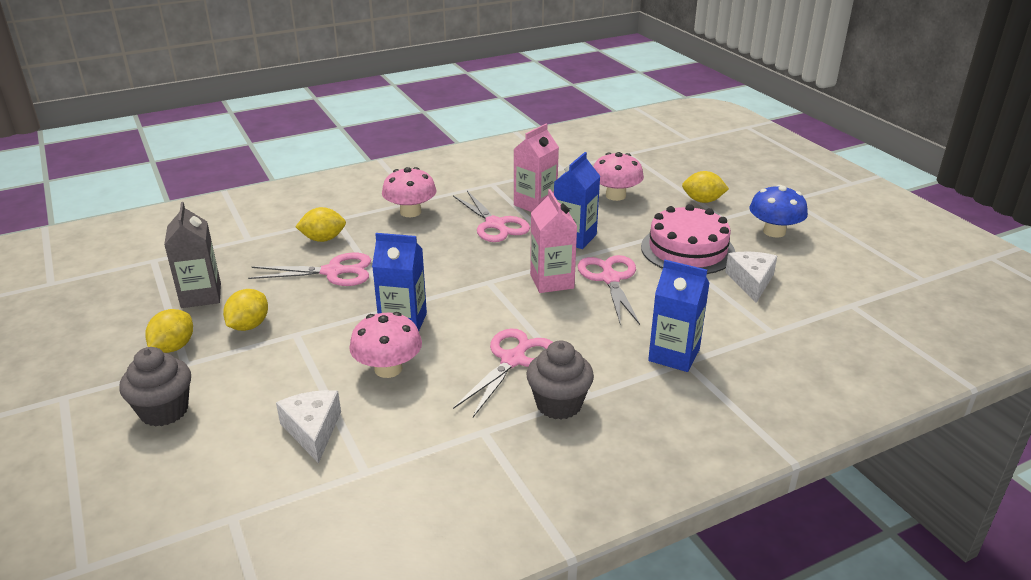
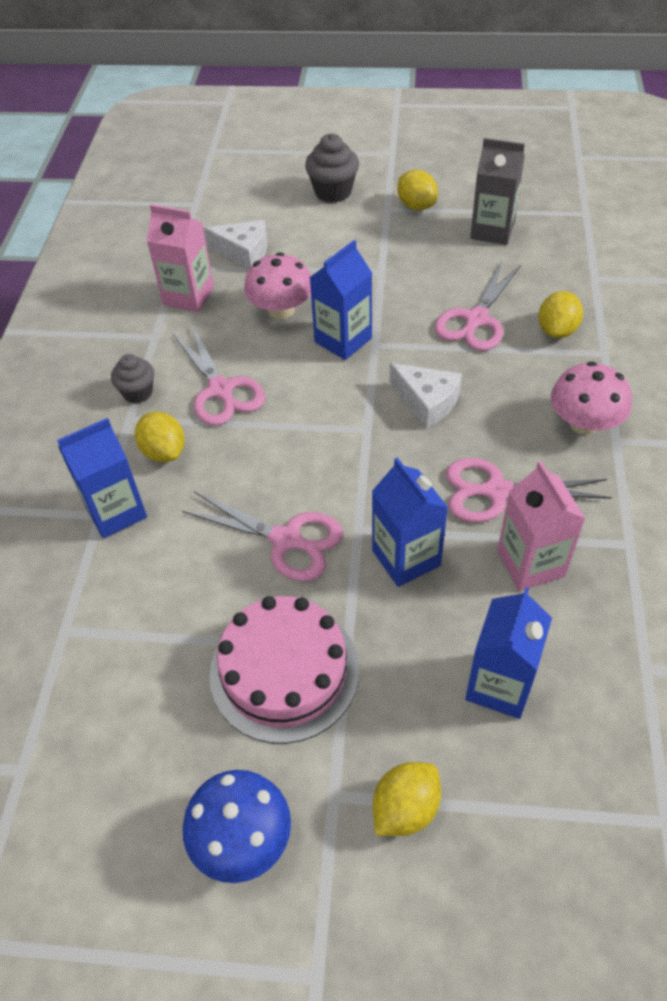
camera: 125 degrees right, 20 degrees up
(249, 326) = (416, 248): yellow lemon -> yellow lemon (164, 451)
(552, 281) = (324, 482): pink carton -> pink carton (188, 296)
(559, 404) = (138, 392): grey cupcake -> grey cupcake, size x0.66
(615, 195) = (499, 685): pink mushroom -> blue carton
(751, 281) = (160, 690): white cheese -> white cheese (427, 402)

